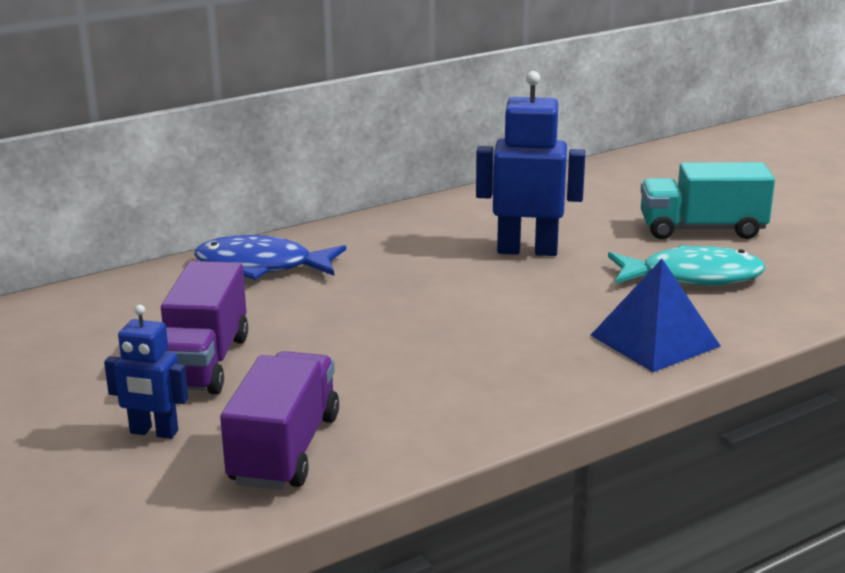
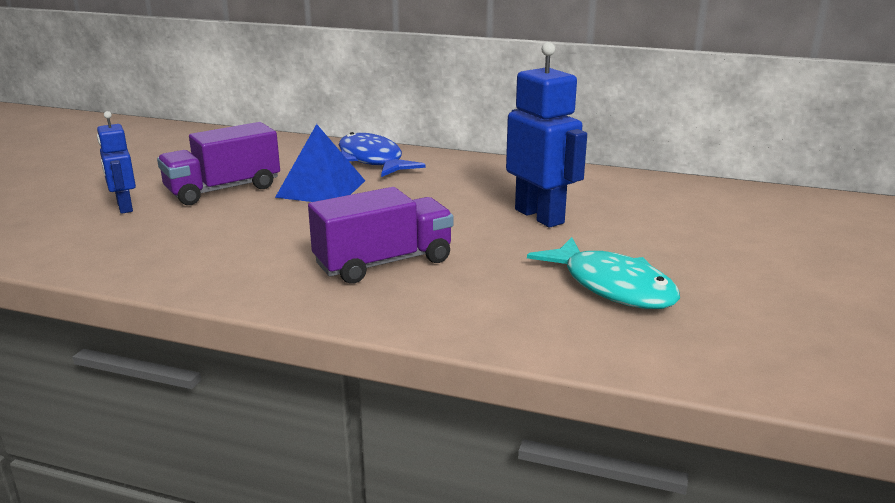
camera: 50 degrees right, 0 degrees up
(284, 449) = (137, 244): purple truck -> purple truck (383, 263)
(654, 340) = (463, 307): blue pyramid -> blue pyramid (321, 188)
(702, 229) = (717, 262): turquoise truck -> none

